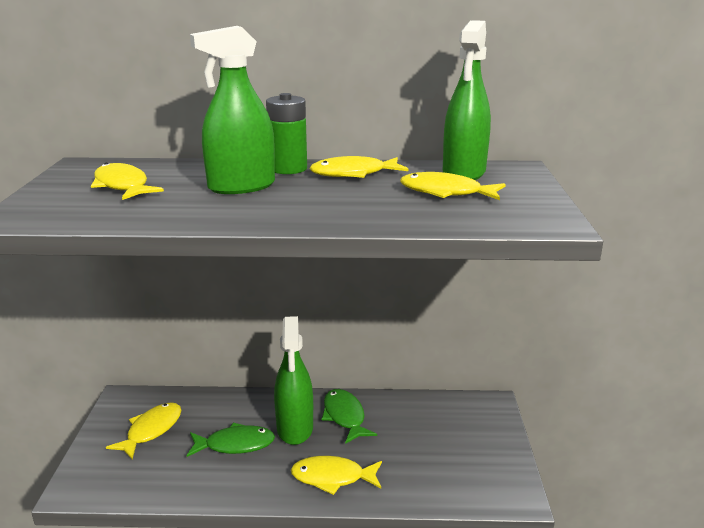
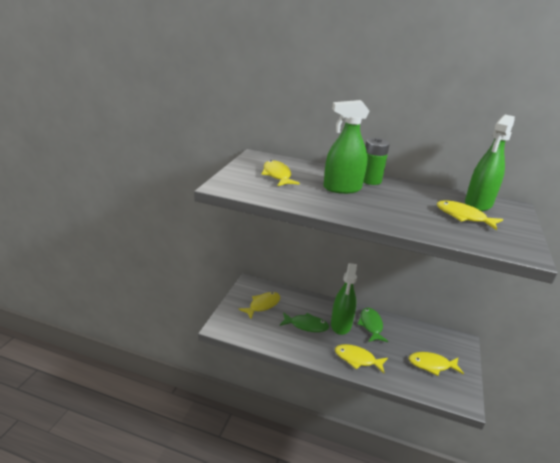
camera: 15 degrees right, 5 degrees up
(353, 174) = (409, 191): yellow fish -> yellow fish (431, 365)

